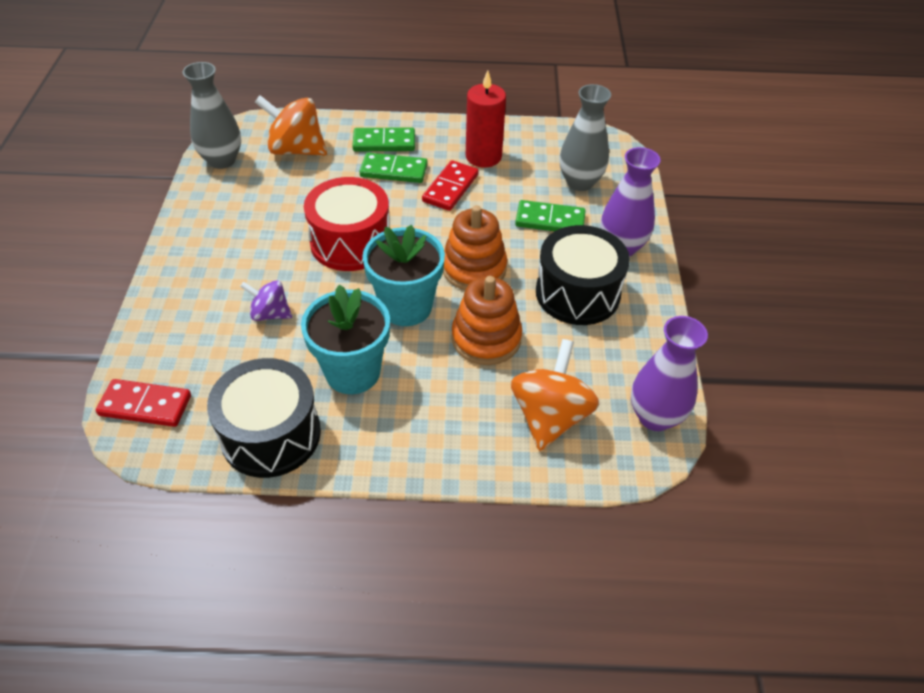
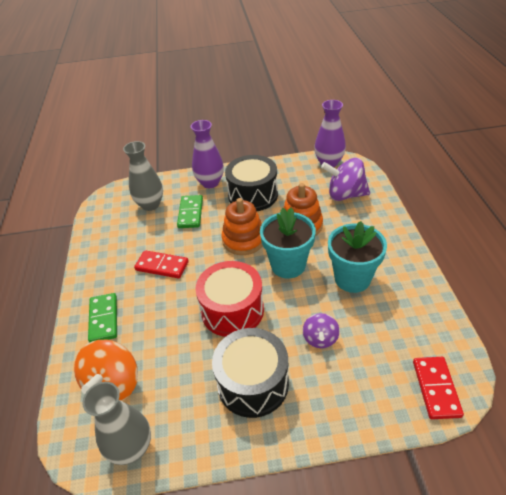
camera: 95 degrees left, 5 degrees down
(271, 434) = (418, 305): black drum -> black drum (253, 383)
(394, 170) = (142, 304): green domino -> none
(483, 156) = (123, 254): red candle -> none
(550, 416) = (345, 195): orange spinning top -> purple spinning top

